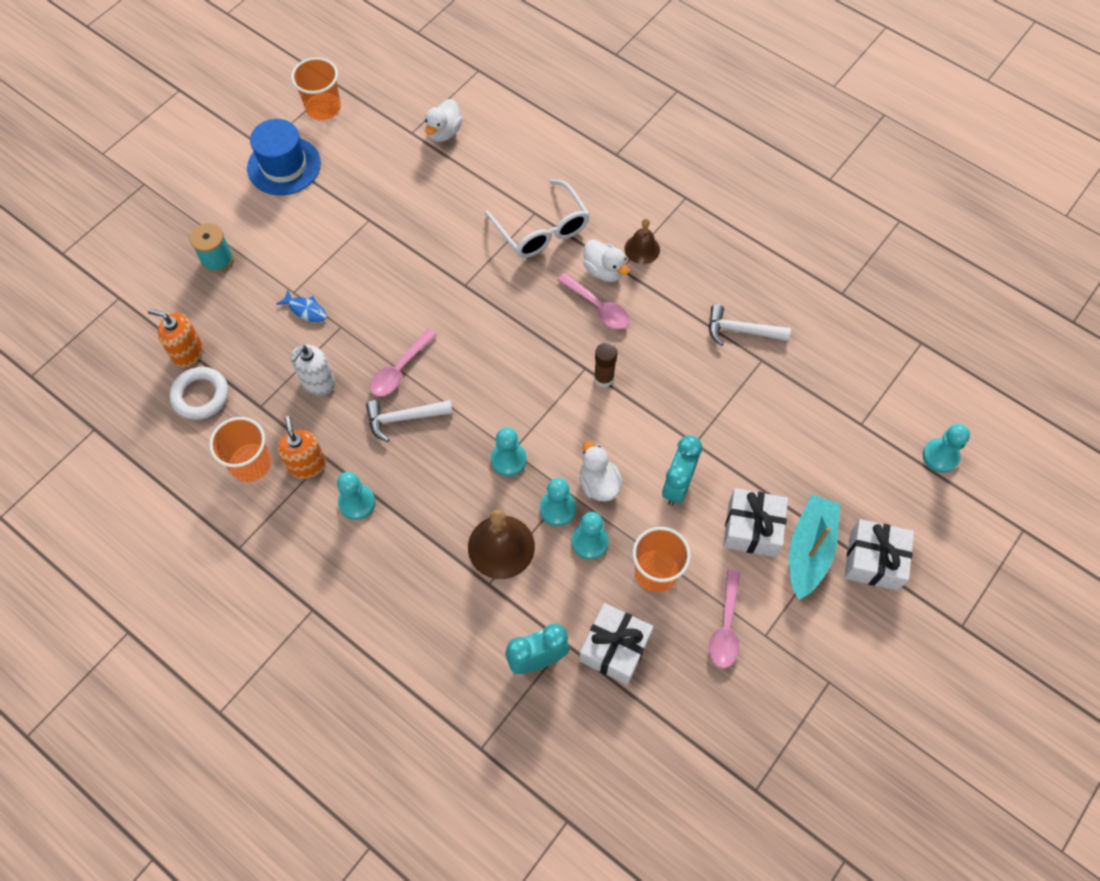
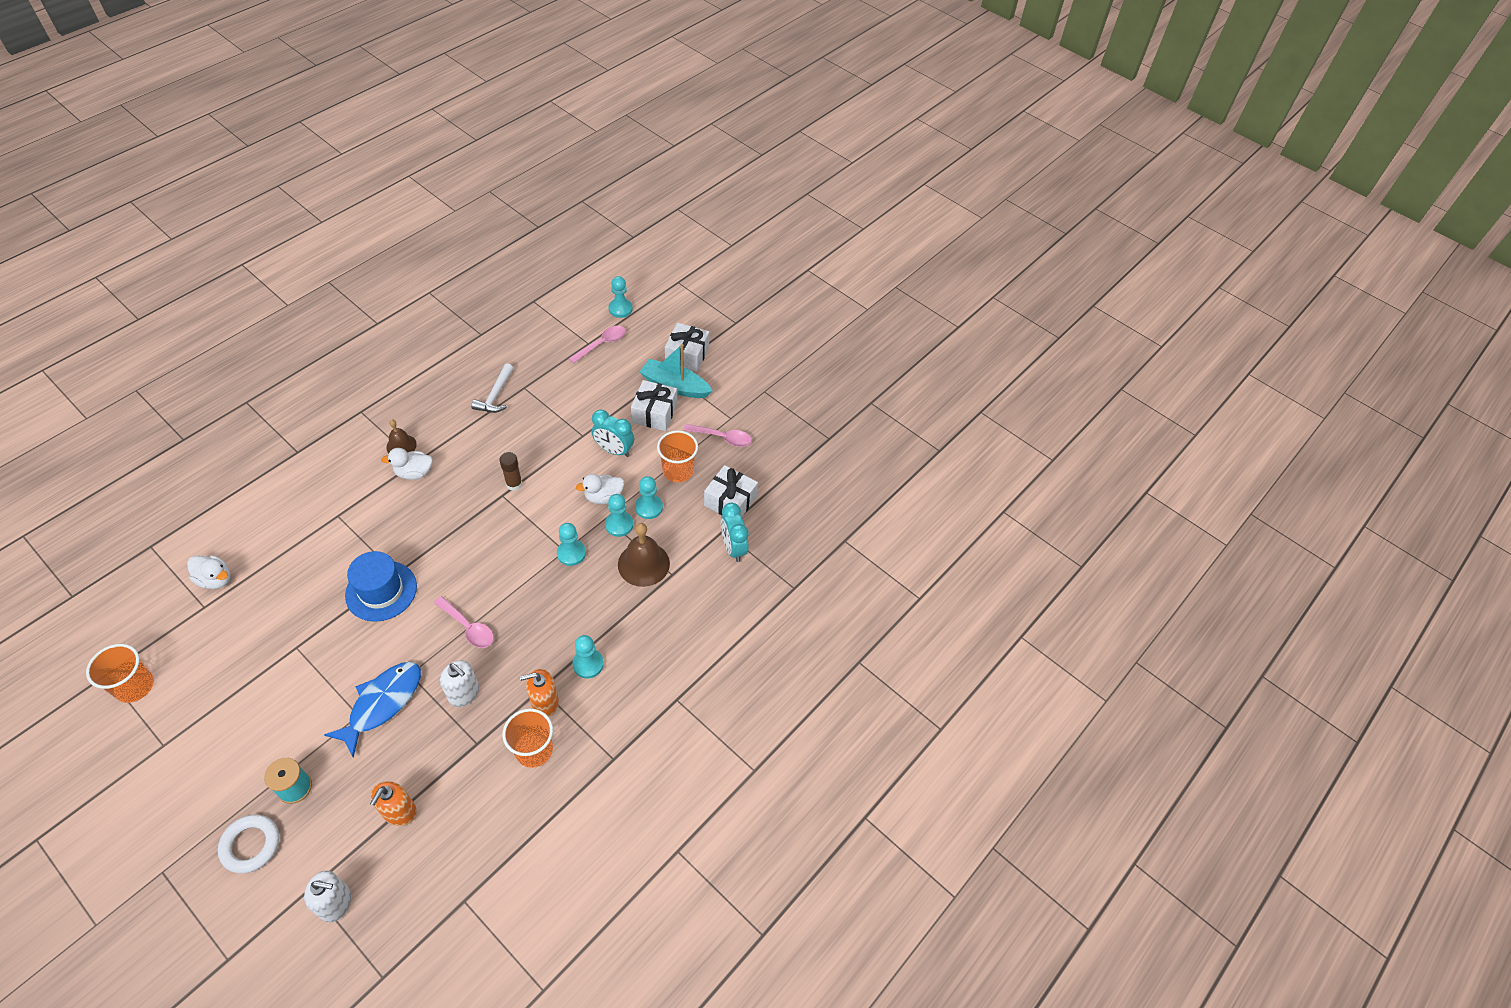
camera: 90 degrees left, 10 degrees down
(103, 321) = (336, 903): none -> white soap dispenser
(200, 395) = (451, 798): white ring -> white ring (251, 845)
(284, 166) = (197, 724): blue hat -> blue hat (381, 591)
(306, 310) = (382, 703): blue fish -> blue fish, size x2.11
(403, 418) = (517, 626): white hammer -> none
(542, 230) = (357, 512): white glasses -> none
(598, 307) = (448, 481): pink spoon -> pink spoon (602, 344)
(604, 271) = (414, 473): white duck -> white duck turned 150 degrees counterclockwise

